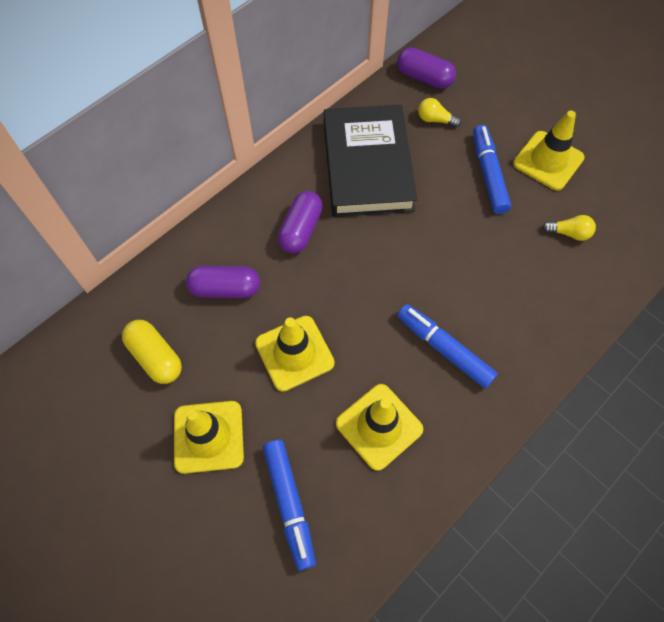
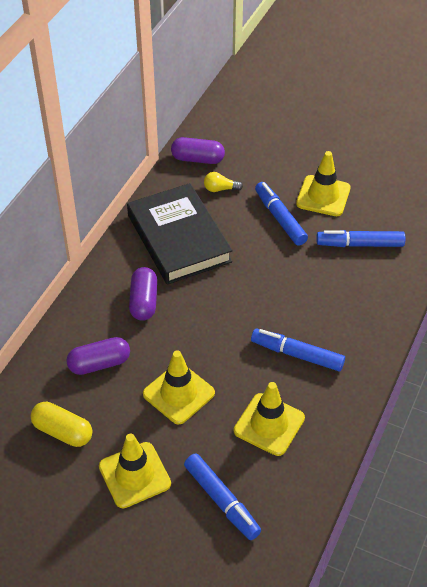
camera: 20 degrees left, 15 degrees down
(569, 233) = (360, 244): yellow light bulb -> blue marker

